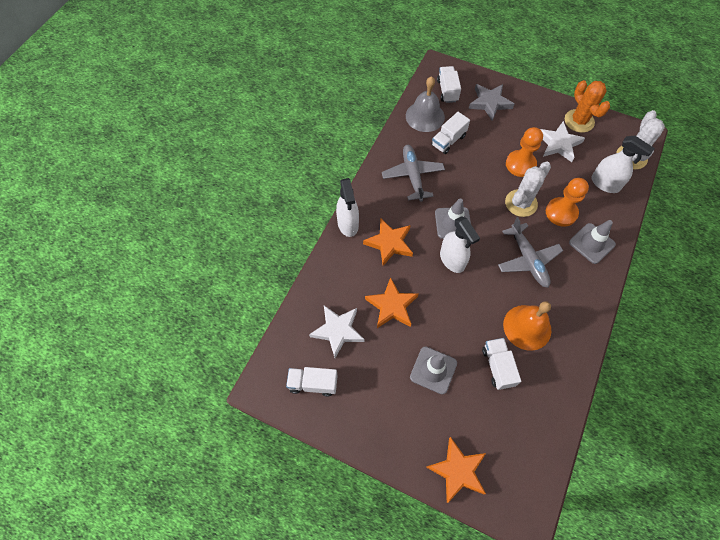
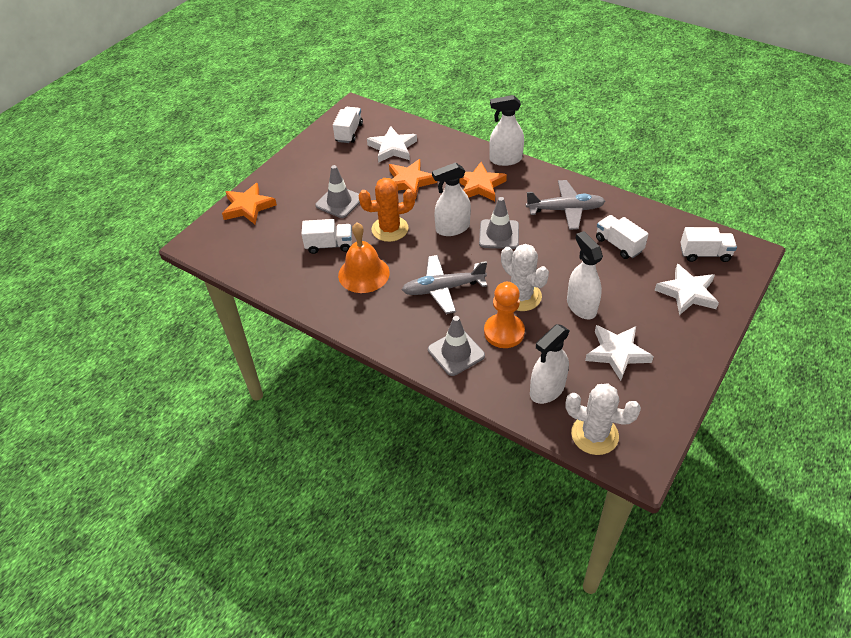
camera: 100 degrees right, 15 degrees down
(425, 116) = (657, 229): grey bell -> none
(489, 103) = (687, 293): grey star -> white star
(520, 164) = (581, 306): orange pawn -> white spray bottle
(579, 121) = (662, 386): orange cactus -> orange cactus (390, 229)

